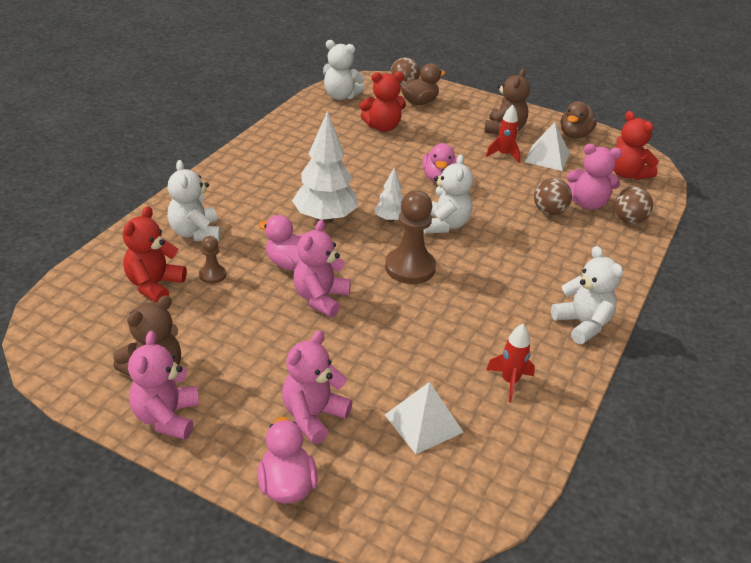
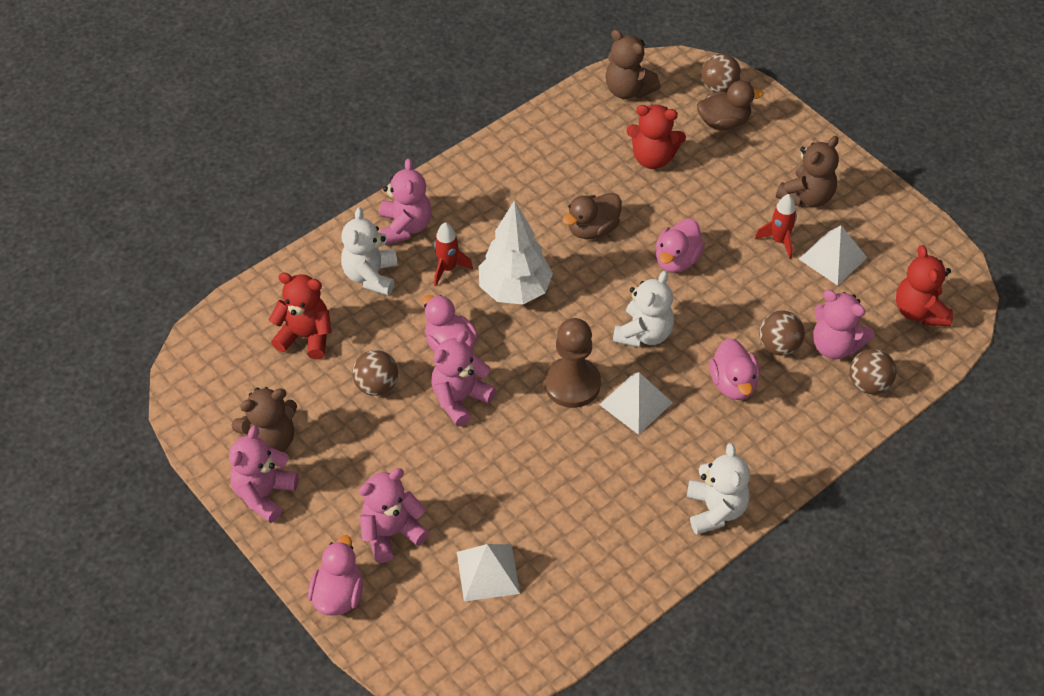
camera: 25 degrees right, 15 degrees up
(154, 285) = (306, 336): red teddy bear -> red teddy bear turned 60 degrees clockwise
(210, 197) = (405, 227): none -> pink teddy bear
(212, 275) = (366, 338): brown pawn -> none
(239, 306) = (376, 385): none -> brown ball
(341, 96) = (628, 90): white teddy bear -> brown teddy bear
(390, 219) = (585, 310): white tree -> none
(469, 269) = (635, 403): none -> white pyramid
(509, 382) = (596, 554): red rocket -> red rocket (448, 269)
(534, 240) = (733, 384): none -> pink duck
(574, 135) = (895, 227): brown duck -> brown duck (592, 229)

